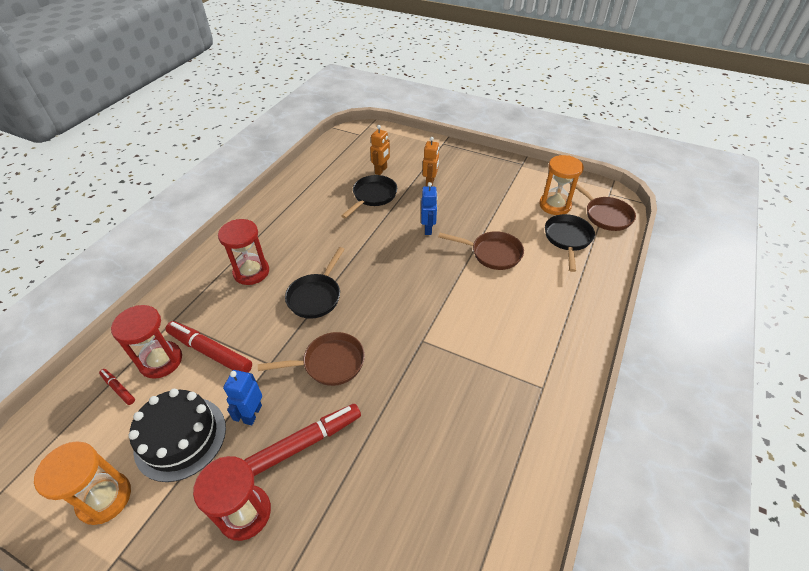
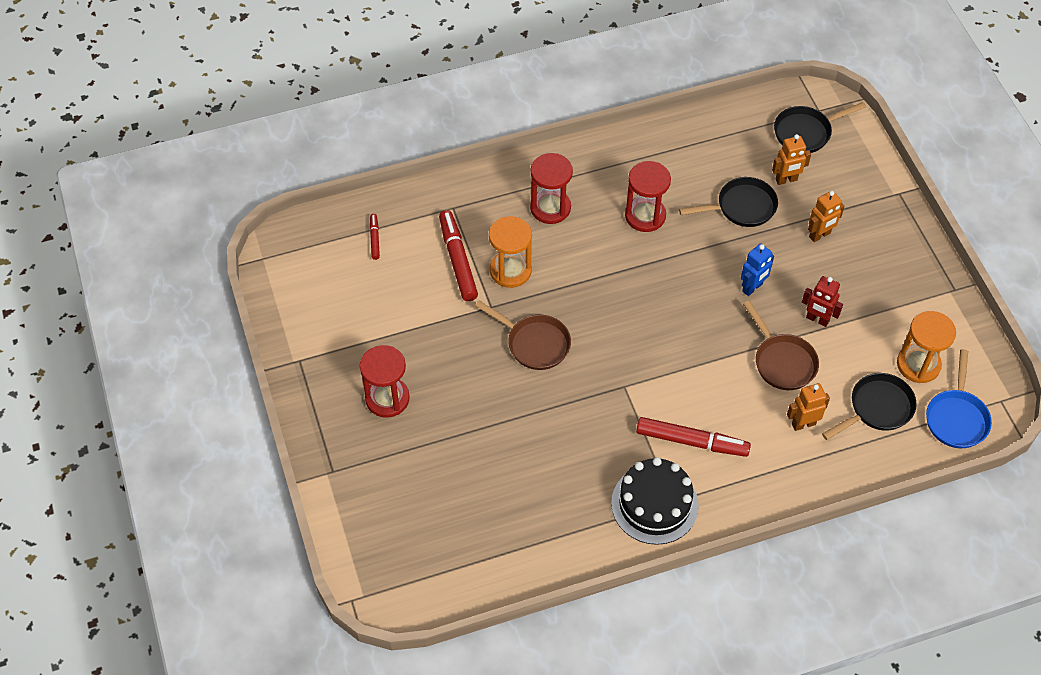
camera: 45 degrees right, 10 degrees up
(104, 498) = (315, 316): orange hourglass -> orange hourglass (510, 270)
(161, 361) = (418, 239): red hourglass -> red hourglass (645, 216)
(180, 437) = (387, 313): black cake -> black cake (654, 504)
(252, 414) = (446, 336): blue robot -> none
(305, 442) = (463, 387): red marker -> red marker (691, 441)
(316, 296) = (580, 276): black pan -> black pan (806, 132)
(481, 220) = (817, 319): none -> red robot
(546, 276) = (803, 424): none -> orange robot
(605, 215) = (956, 418): brown pan -> blue pan

